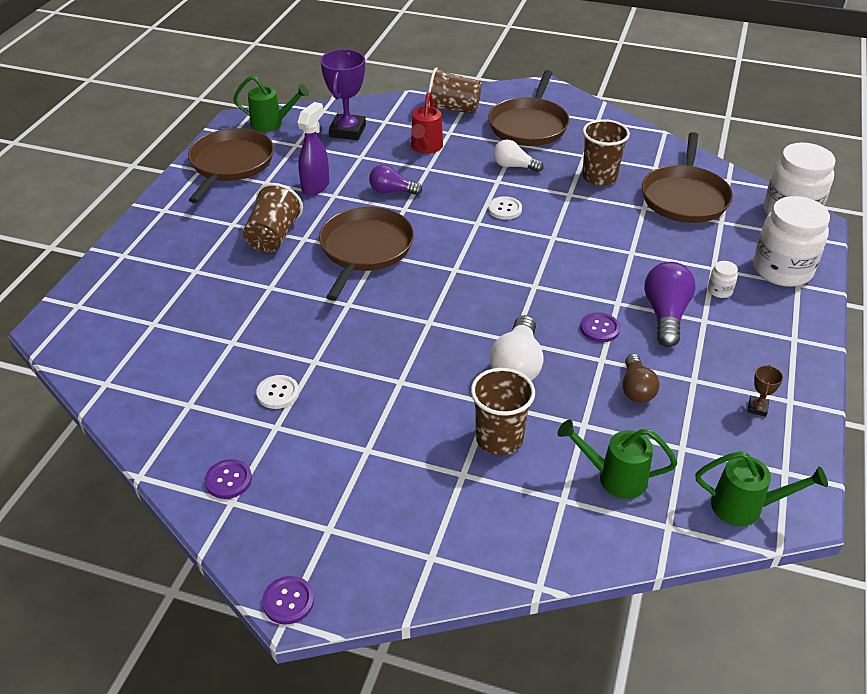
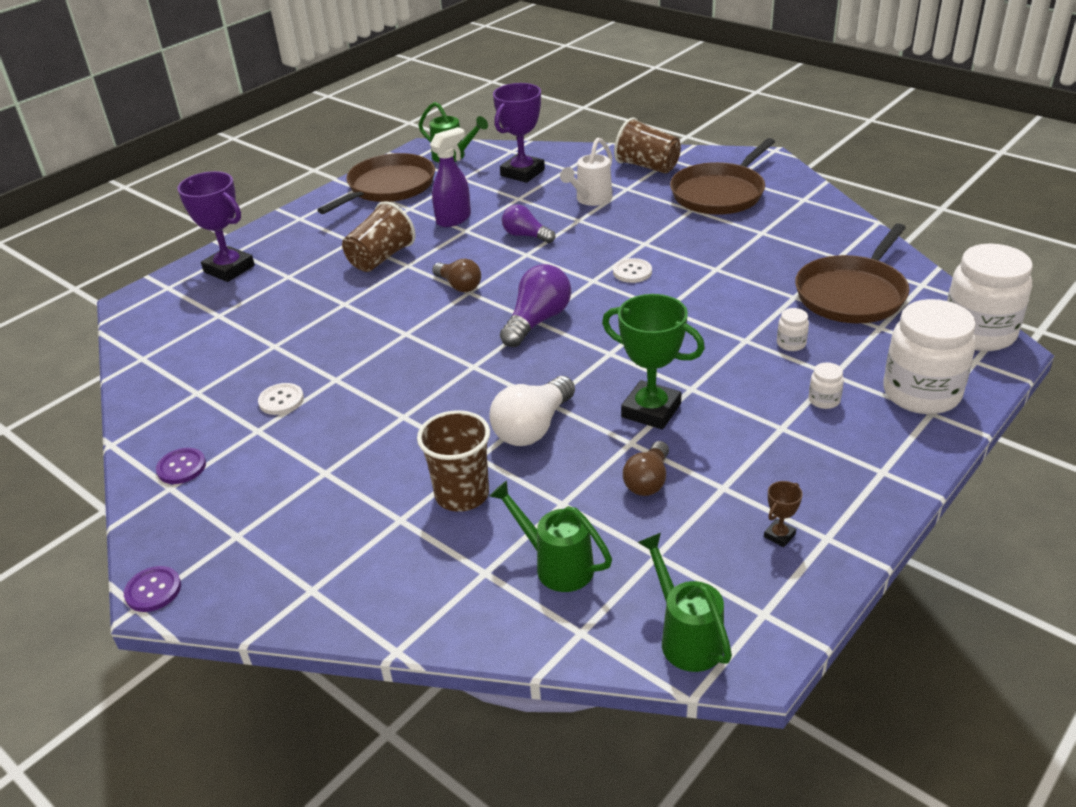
camera: 25 degrees right, 5 degrees down
(129, 274) = (229, 269): none -> purple trophy
(365, 249) = (459, 285): brown pan -> brown light bulb
(425, 148) = (591, 199): red watering can -> white watering can
(514, 166) = (673, 231): white light bulb -> none
(599, 177) = (763, 257): brown cup -> none
(599, 328) = (651, 410): purple button -> green trophy
(665, 315) = (738, 412): purple light bulb -> purple light bulb (537, 321)
(667, 248) = (791, 343): none -> white jar
(745, 507) = (686, 637): green watering can -> green watering can turned 150 degrees counterclockwise

